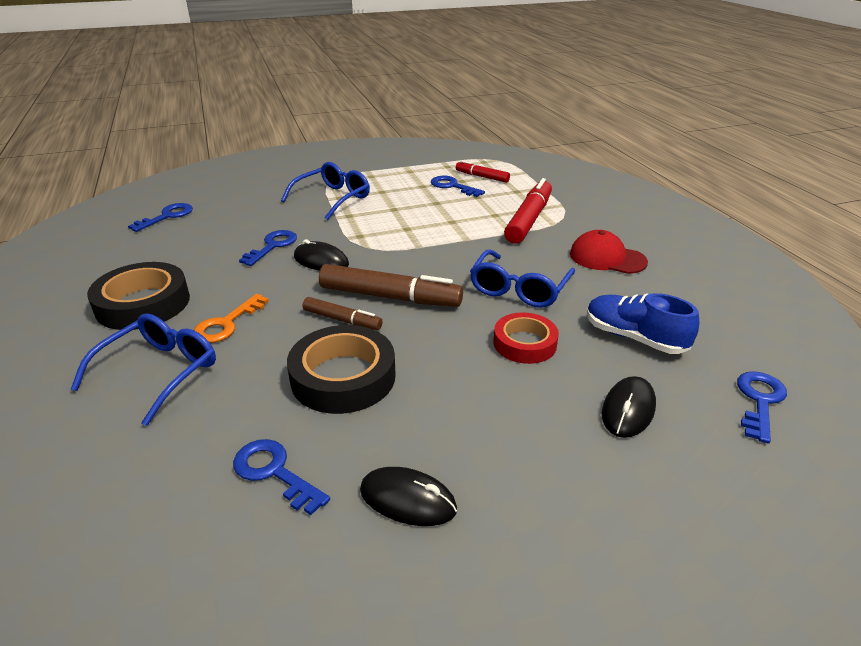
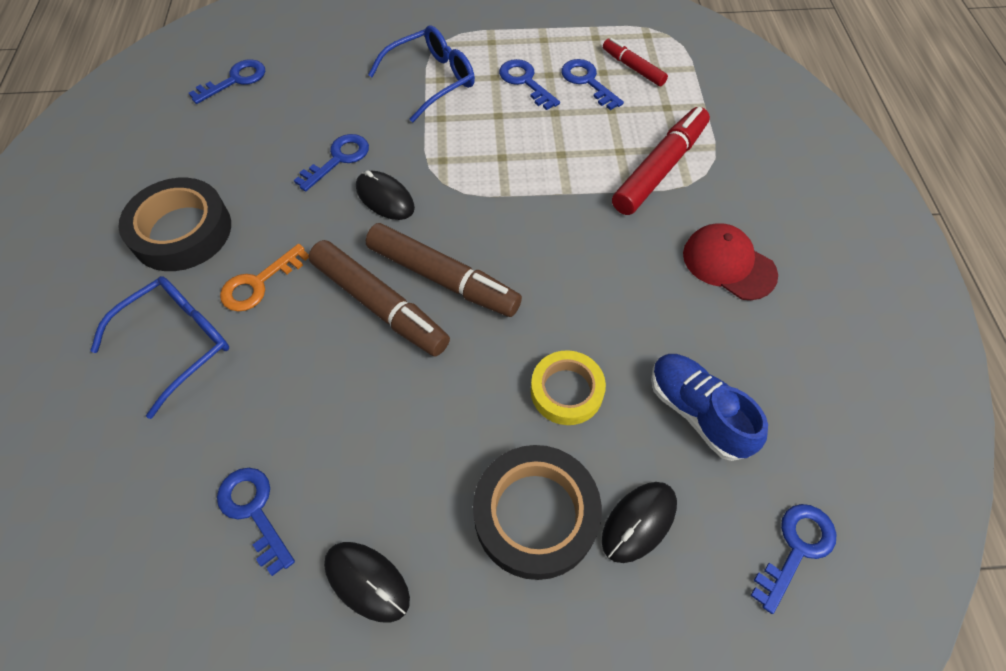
camera: 15 degrees right, 25 degrees up
(342, 320) = (379, 305): brown marker -> brown marker, size x1.77
(343, 377) = (355, 395): black tape -> black tape (535, 514)
(406, 191) = (525, 82): none -> blue key
(519, 288) = (597, 296): blue glasses -> none
(524, 343) = (566, 391): red tape -> yellow tape

